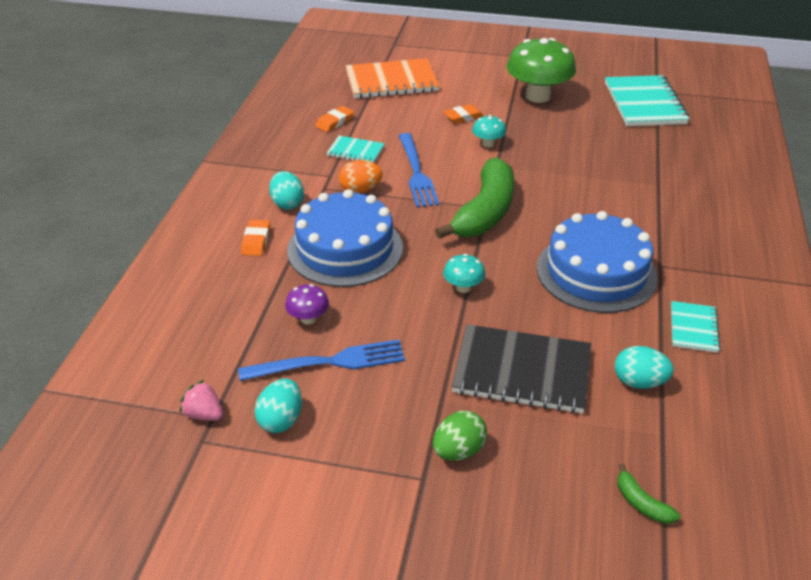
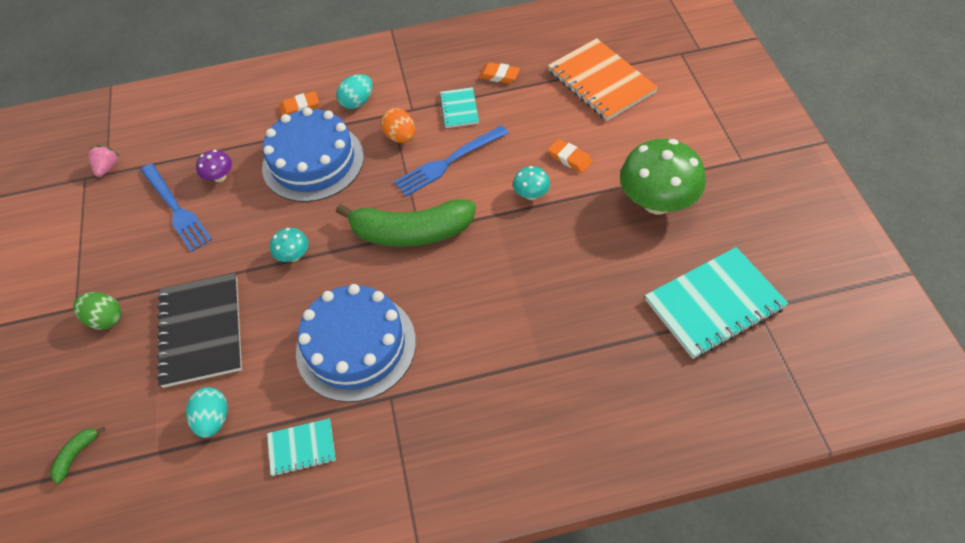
camera: 70 degrees right, 15 degrees up
(281, 420) = (112, 208): turquoise egg -> none

